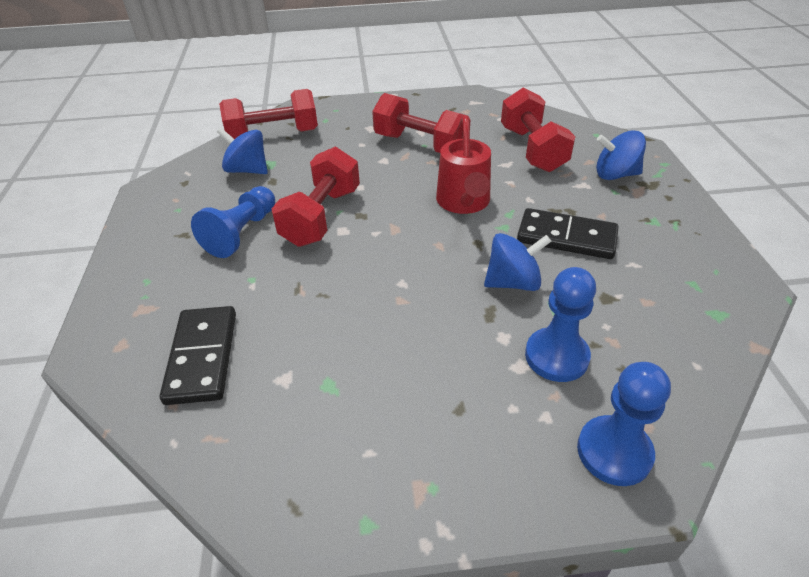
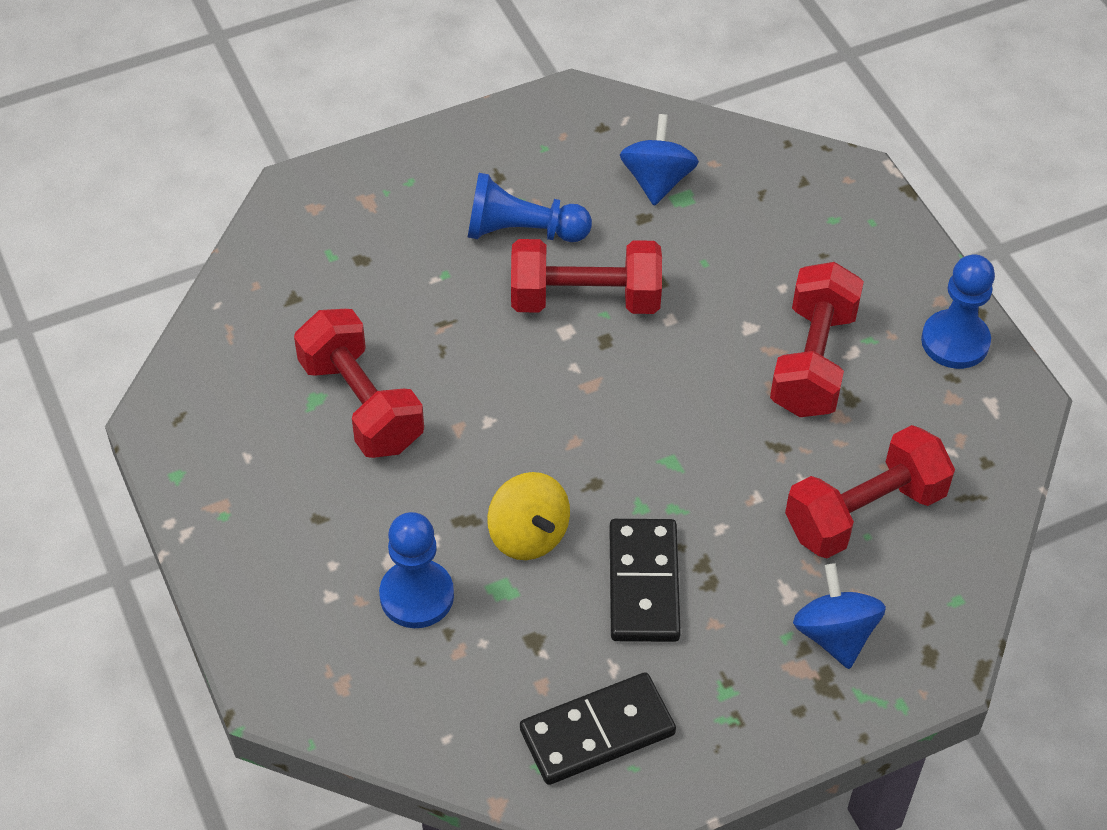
camera: 70 degrees right, 10 degrees up
(202, 357) = (319, 281): black domino -> black domino (597, 732)
(273, 135) = (759, 174): red dumbbell -> red dumbbell (361, 404)
(464, 203) = (677, 450): red watering can -> none
(513, 282) = (528, 535): blue spinning top -> yellow spinning top
(614, 452) = (302, 659): blue pawn -> blue pawn (955, 341)

